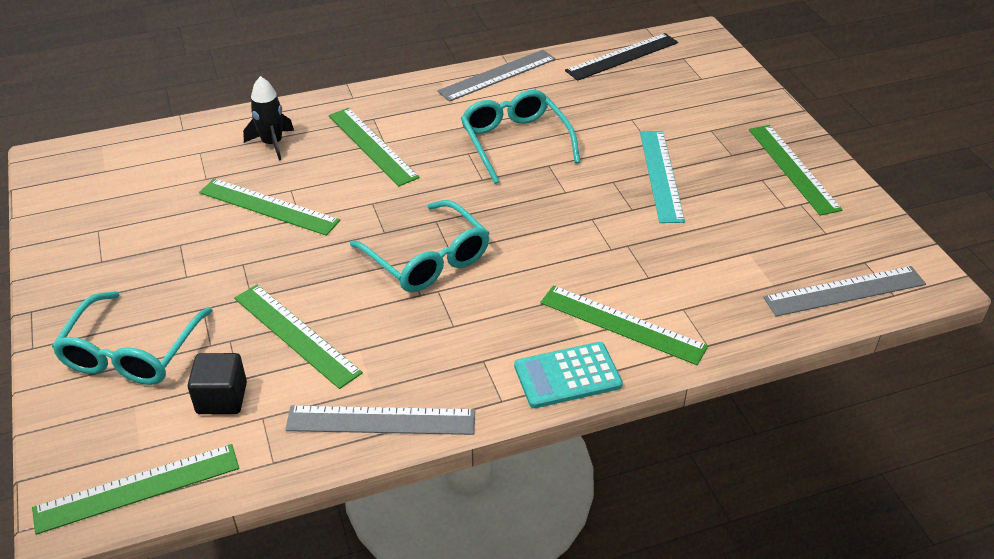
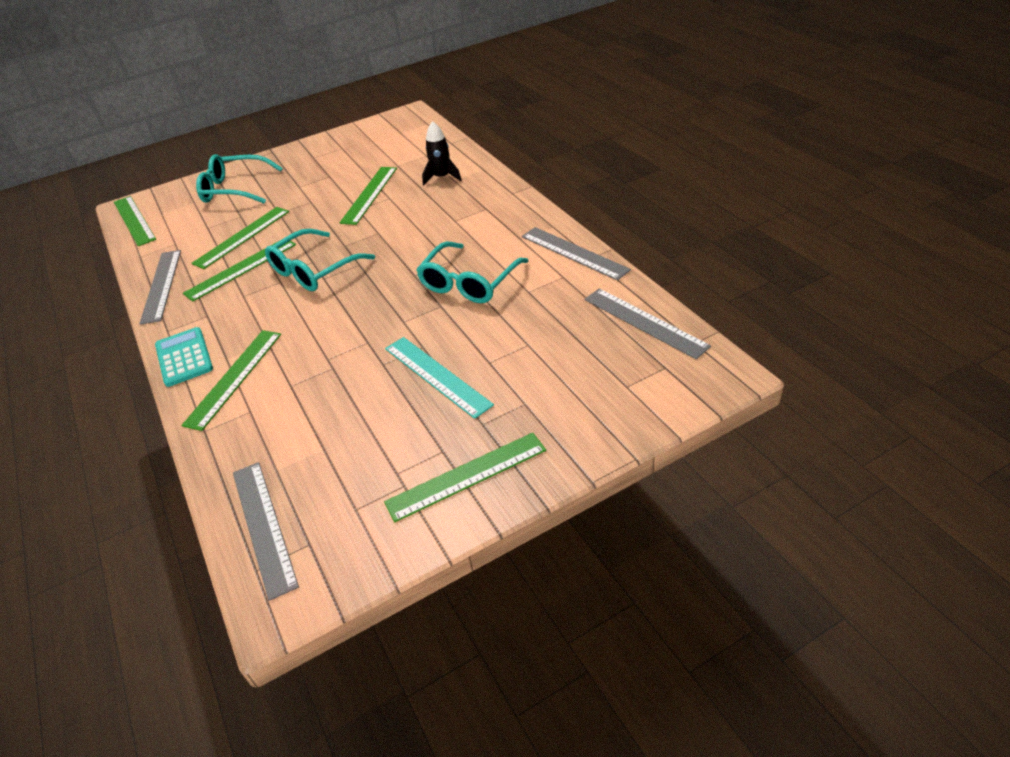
camera: 85 degrees right, 0 degrees up
(222, 398) = (193, 226): black cube -> none
(372, 146) = (448, 216): green ruler -> green ruler (241, 268)
(515, 142) = (469, 282): turquoise glasses -> turquoise glasses turned 150 degrees clockwise
(622, 56) = (644, 322): black ruler -> grey ruler
(661, 175) = (437, 376): turquoise ruler -> turquoise ruler turned 60 degrees clockwise

